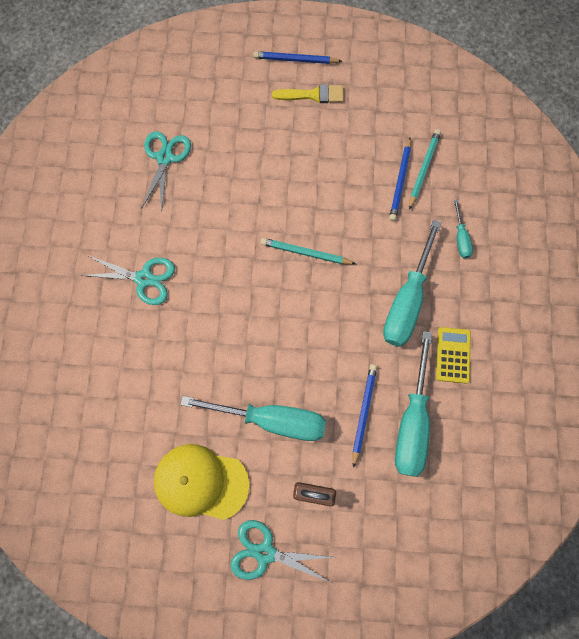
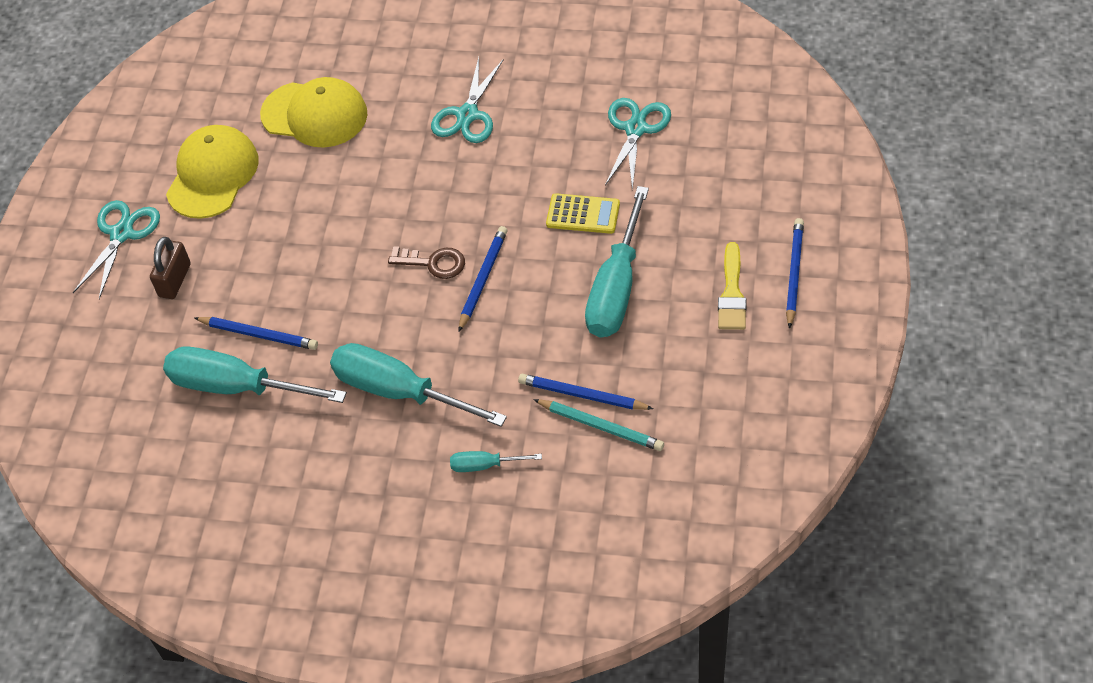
camera: 100 degrees right, 20 degrees down
(136, 403) = (315, 114): none -> yellow cap
(165, 158) = (635, 129): turquoise scissors -> turquoise scissors turned 90 degrees counterclockwise
(271, 419) = (270, 240): turquoise screwdriver -> turquoise screwdriver (616, 287)
(291, 289) = (433, 263): none -> brown key
(305, 253) = (483, 279): turquoise pencil -> blue pencil
(453, 355) = (315, 440): yellow calculator -> yellow calculator (583, 214)

